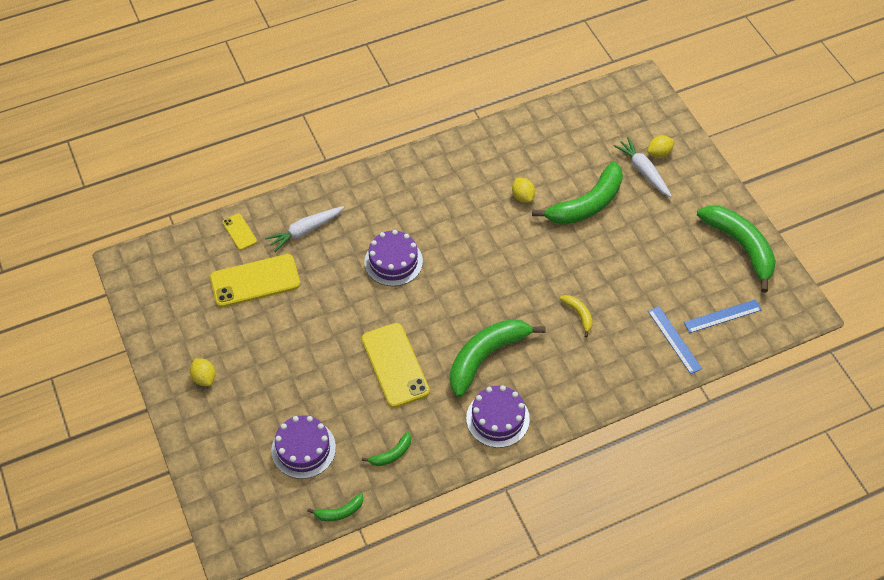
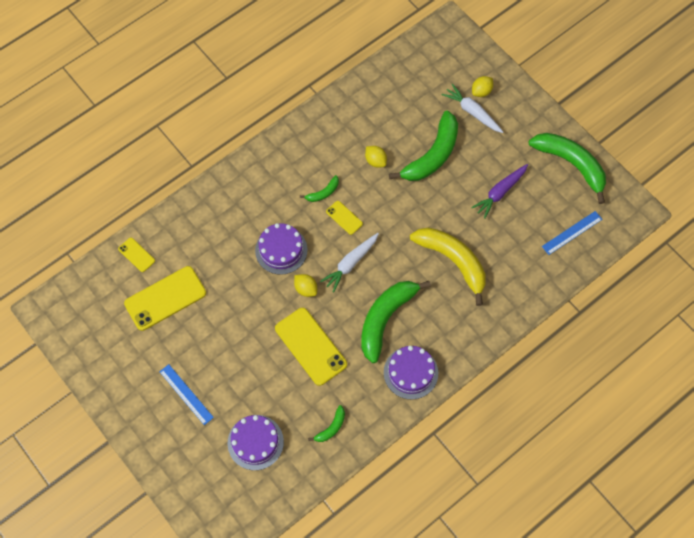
camera: 15 degrees left, 10 degrees up
(204, 378) = (149, 400): yellow lemon -> yellow lemon (306, 289)
(305, 231) = (195, 240): white carrot -> white carrot (350, 264)
(339, 512) = (303, 490): green banana -> green banana (323, 193)
(471, 244) = (344, 217): none -> yellow phone
(579, 315) = (453, 261): yellow banana -> yellow banana, size x2.22
(651, 257) = (500, 192): none -> purple carrot
(674, 339) = (537, 264): blue ruler -> blue ruler (186, 394)

